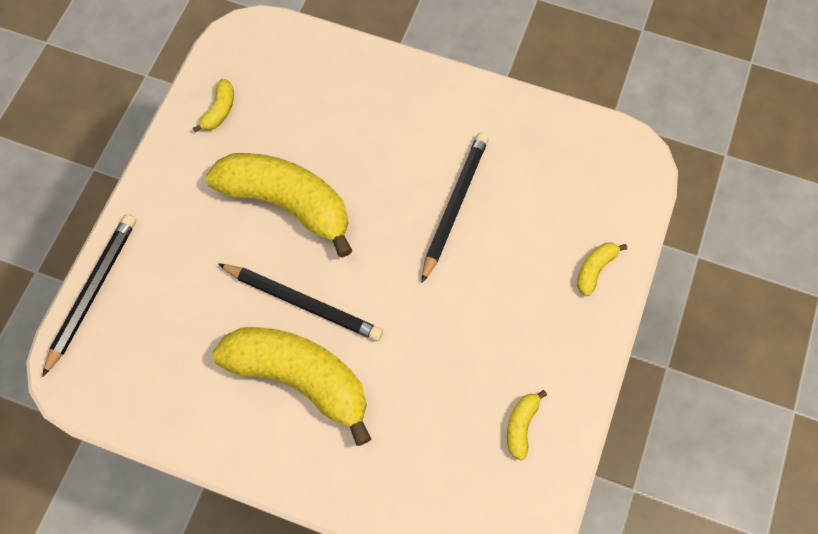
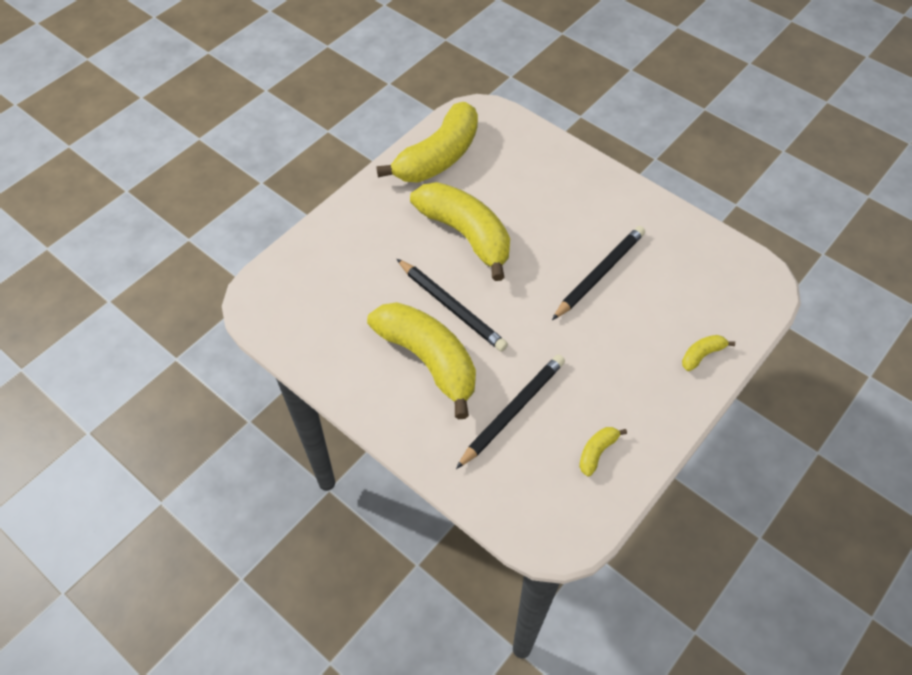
camera: 20 degrees right, 10 degrees down
(93, 292) = (296, 251): black pencil -> black pencil (513, 411)
(219, 110) = (438, 157): yellow banana -> yellow banana, size x2.43

